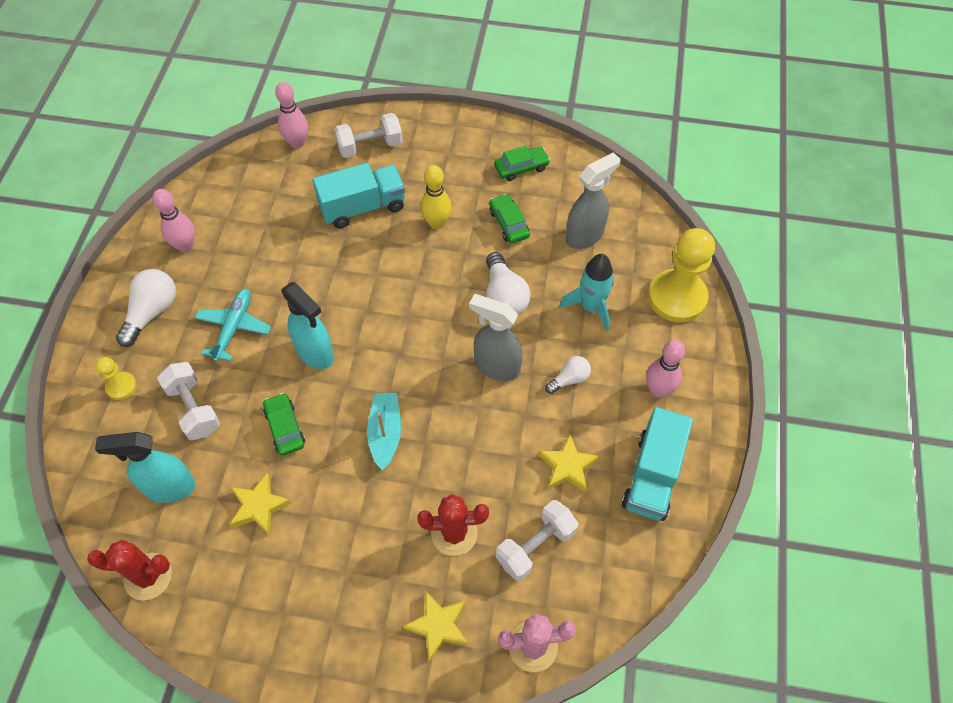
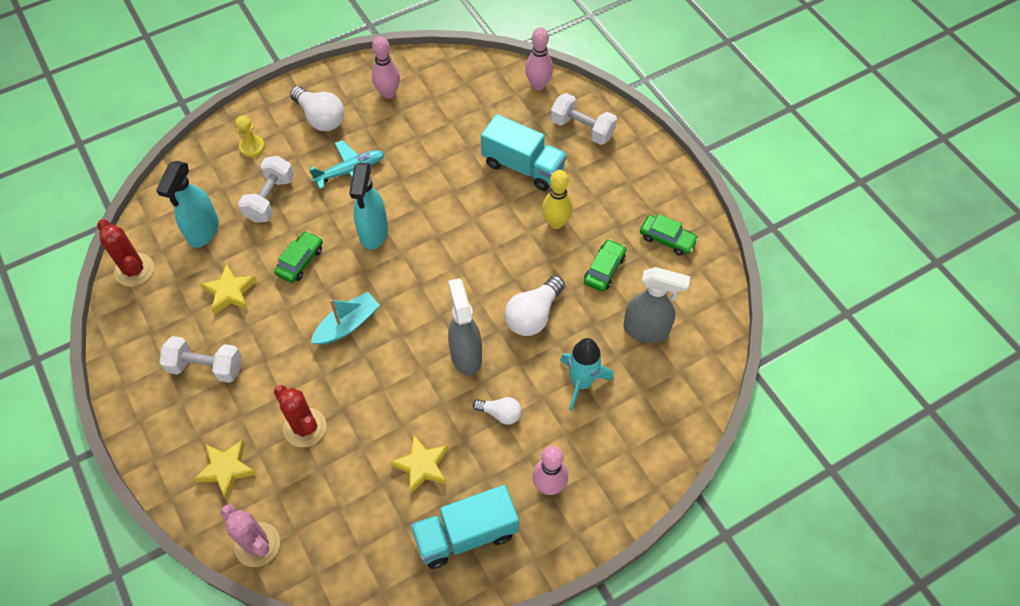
camera: 50 degrees right, 0 degrees up
(152, 312) = (320, 118): white light bulb -> white light bulb turned 60 degrees clockwise
(169, 487) = (203, 231): turquoise spray bottle -> turquoise spray bottle turned 120 degrees counterclockwise
(535, 546) = (338, 490): white dumbbell -> white dumbbell (206, 367)
(677, 297) = (653, 440): yellow pawn -> none

